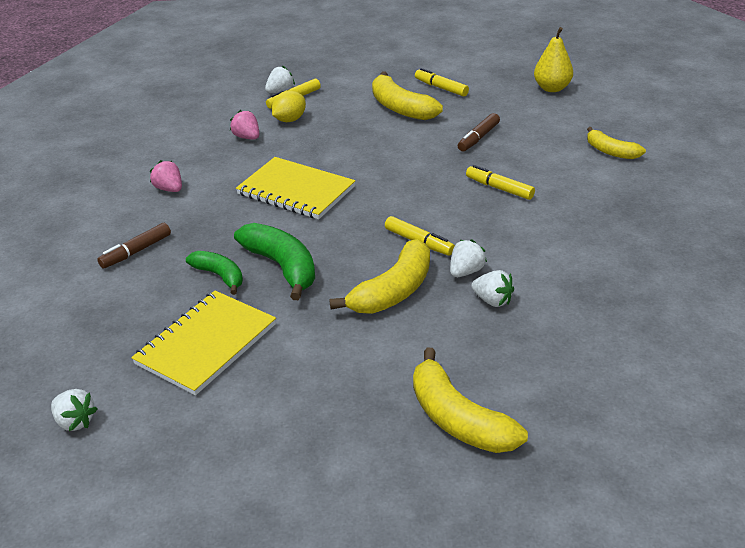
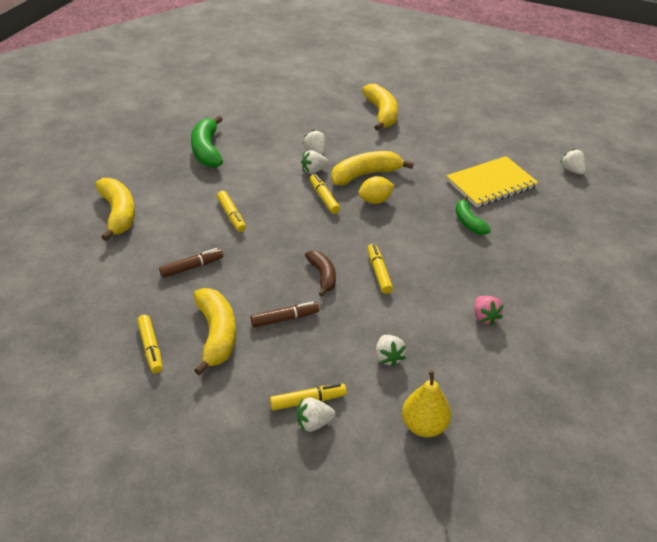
camera: 155 degrees left, 5 degrees up
(136, 251) = (524, 263): brown marker -> brown marker (285, 319)
(247, 137) = (388, 357): pink strawberry -> white strawberry
(282, 267) = (424, 213): green banana -> green banana (207, 150)
(290, 120) = (333, 366): yellow lemon -> yellow lemon (375, 201)
(296, 191) = (379, 272): yellow notebook -> yellow marker
(350, 170) = (322, 276): none -> brown banana
(552, 88) = (60, 299): yellow pear -> yellow pear (424, 426)
(611, 152) = (118, 214): yellow banana -> yellow banana, size x1.61

